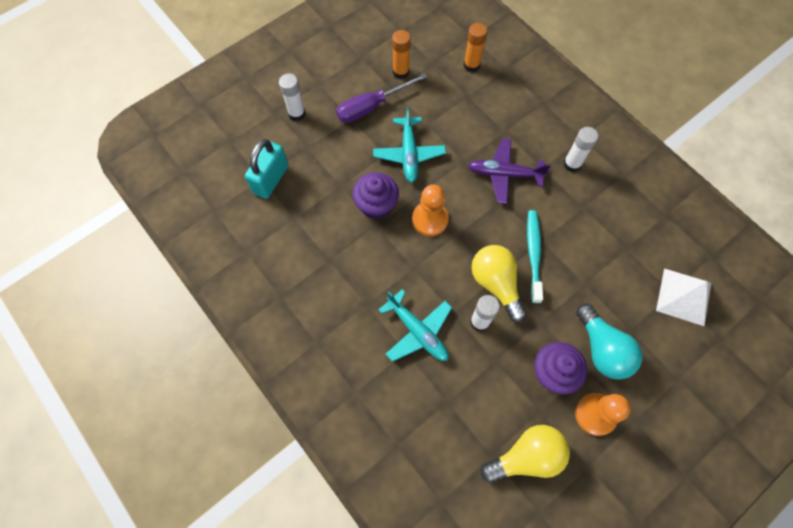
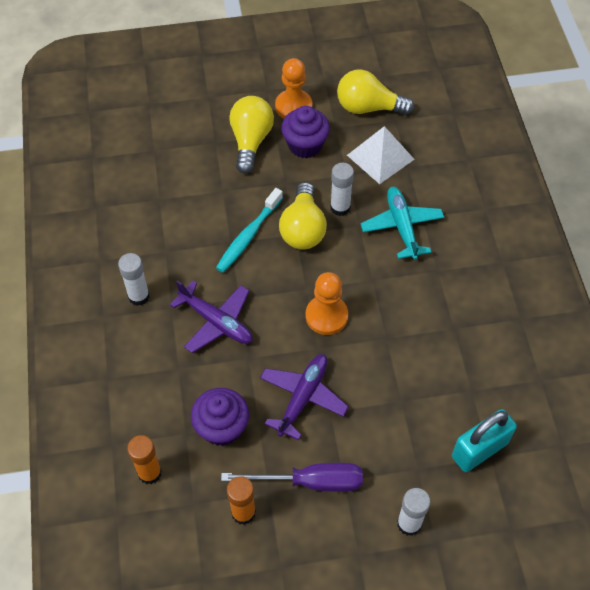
camera: 150 degrees left, 10 degrees down
(376, 205) = (374, 359): purple cupcake -> purple cupcake (222, 427)
(409, 154) = (303, 397): turquoise plane -> purple plane
(602, 349) = (250, 141): turquoise light bulb -> yellow light bulb
(683, 296) = (148, 142): white pyramid -> white pyramid (380, 157)

